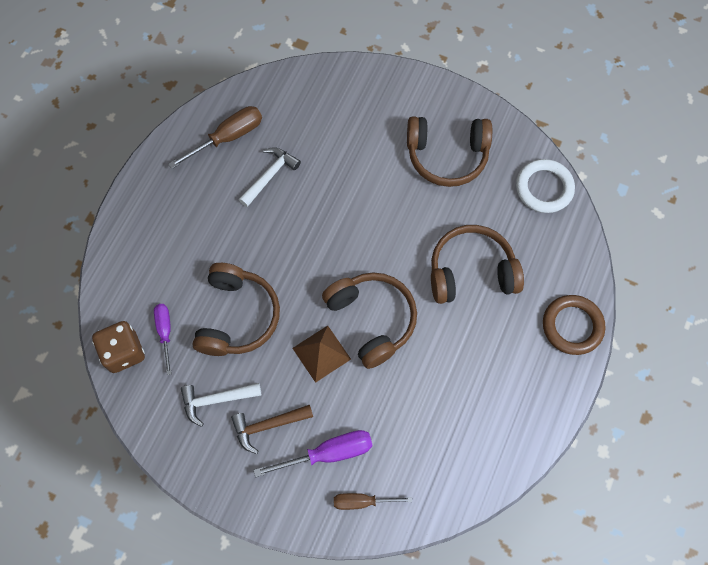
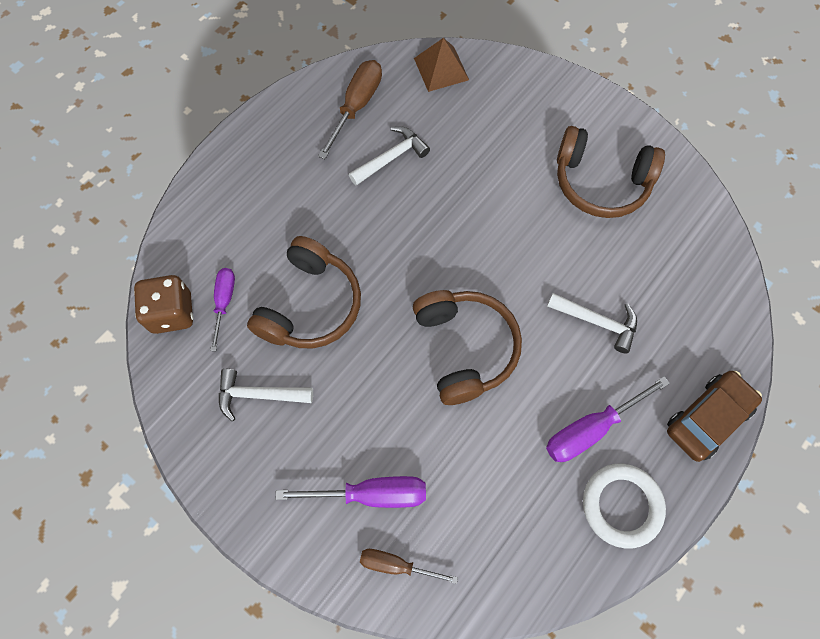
camera: 15 degrees right, 0 degrees up
(228, 137) = (357, 106): brown screwdriver -> brown screwdriver turned 45 degrees counterclockwise
(268, 426) = (309, 441): brown hammer -> none
(321, 353) = (395, 372): brown pyramid -> brown pyramid (441, 69)
(471, 272) = (597, 322): brown headphones -> white hammer
(485, 358) = (590, 429): none -> purple screwdriver
(544, 188) = (708, 246): white ring -> white ring (621, 505)
(572, 326) = (707, 418): brown ring -> brown car

